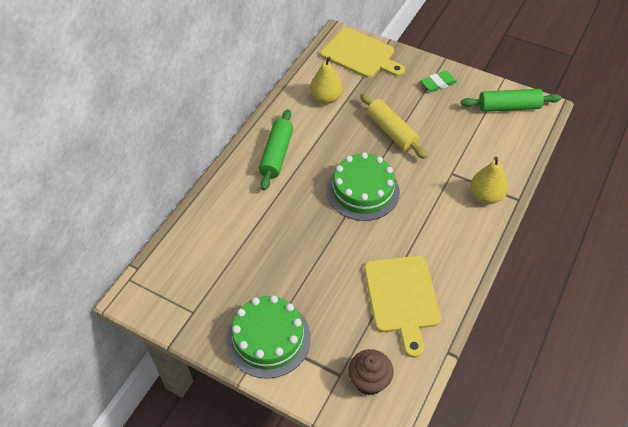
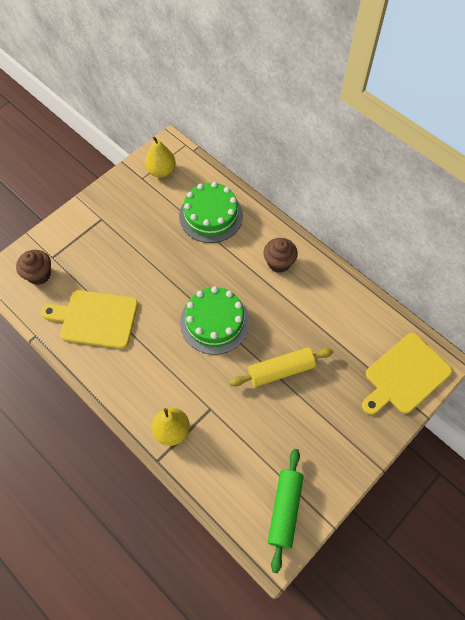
camera: 105 degrees right, 10 degrees up
(268, 338) = (101, 219): green cake -> green cake (211, 215)
(276, 155) = (279, 263): green rolling pin -> brown cupcake
(326, 98) = (343, 323): yellow pear -> yellow pear (161, 171)
(438, 83) = (340, 444): green eraser -> none

